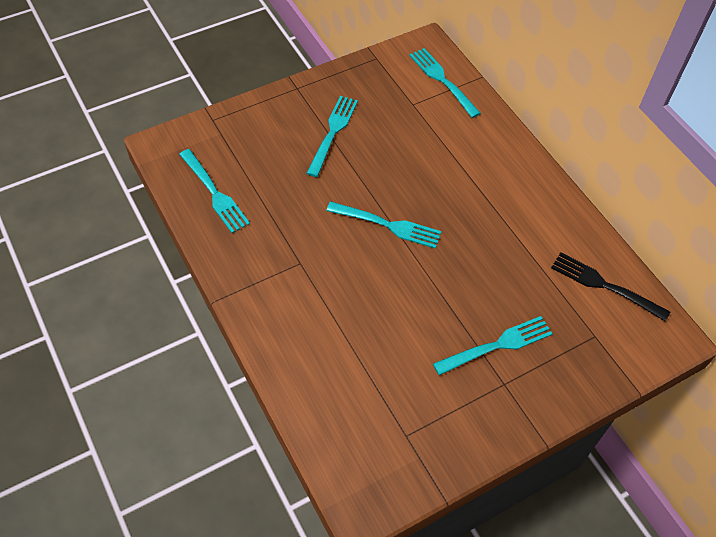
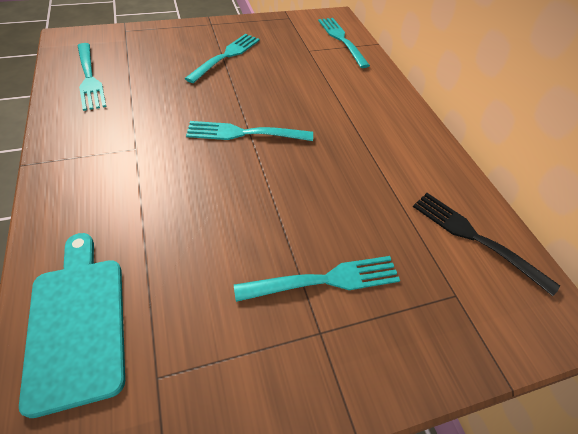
camera: 10 degrees right, 5 degrees down
(336, 413) = (78, 323): none -> turquoise cutting board
(388, 225) = (244, 133): turquoise fork -> turquoise fork turned 150 degrees clockwise

